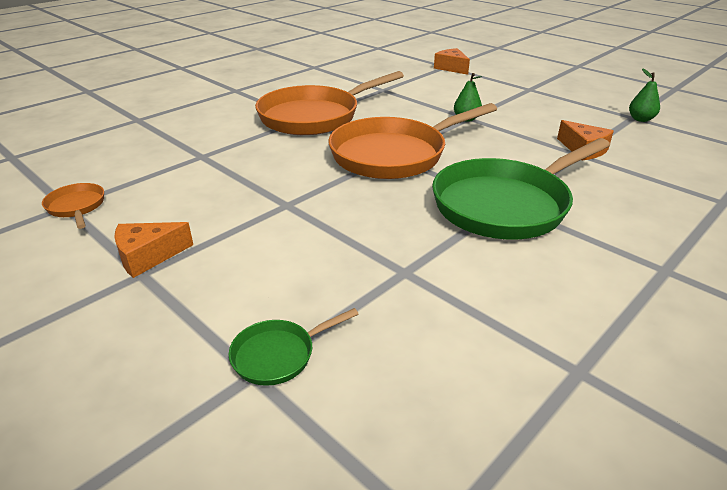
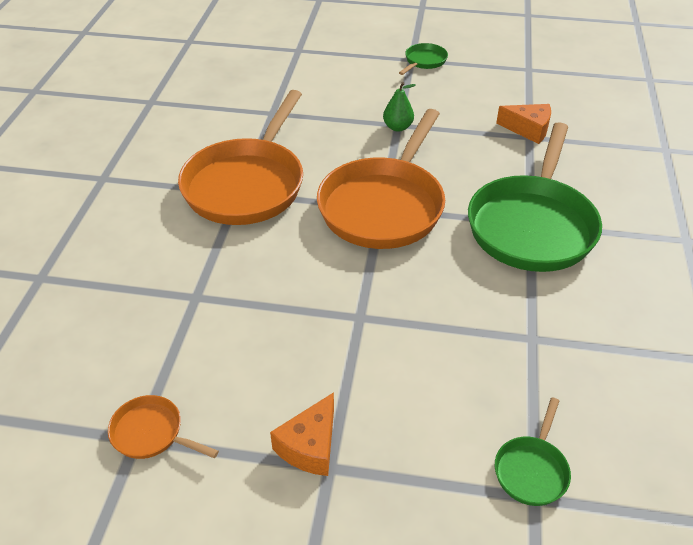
camera: 35 degrees left, 10 degrees up
(451, 68) = (306, 51): orange cheese -> none
(539, 92) = (424, 61): none -> green pan
(640, 119) = (536, 70): green pear -> none

